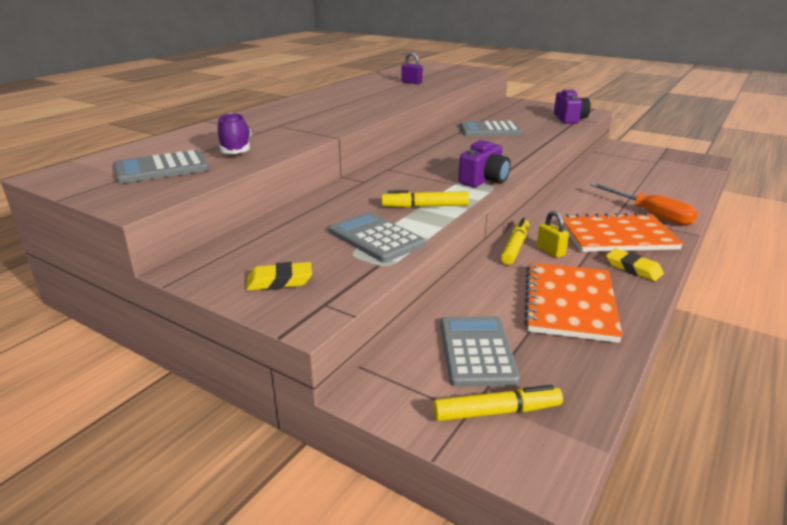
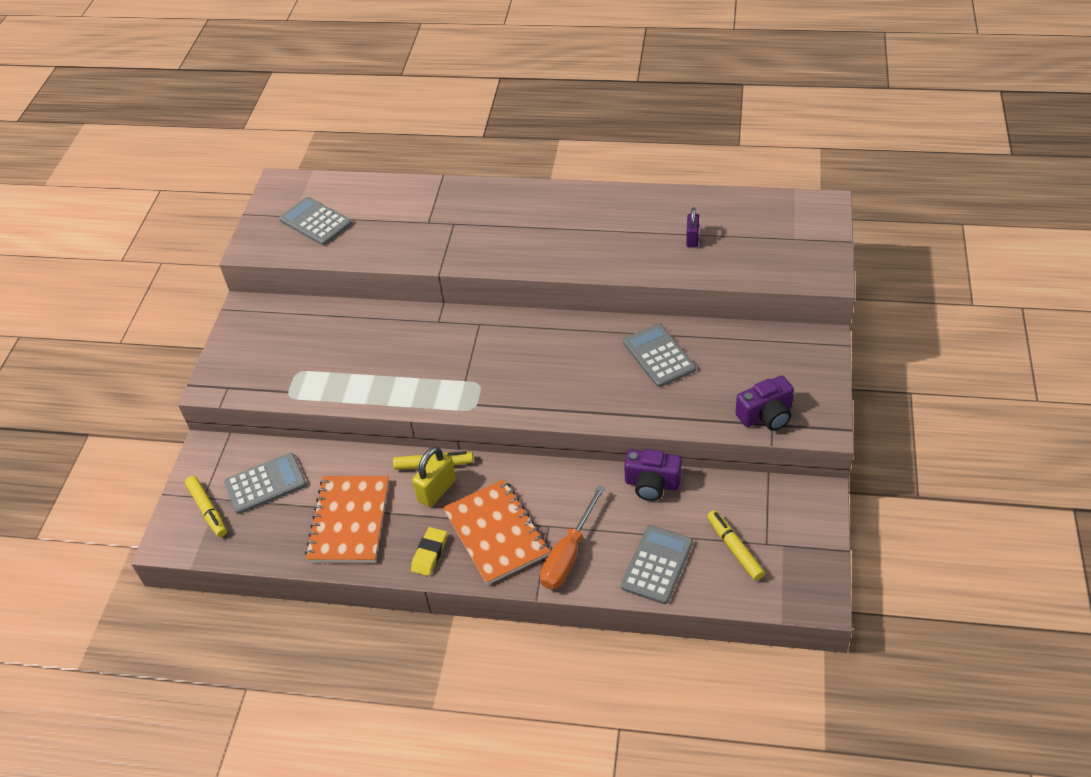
camera: 70 degrees right, 20 degrees up
(236, 149) = (376, 234): purple shoe -> none
(279, 281) = (246, 355): yellow eraser -> none
(375, 238) = (327, 374): grey calculator -> grey calculator (657, 564)
(425, 206) = (401, 379): yellow marker -> yellow marker (734, 548)
(484, 180) = (485, 398): purple camera -> purple camera (652, 484)
(550, 251) = (437, 490): yellow padlock -> yellow padlock, size x1.53
(570, 303) = (349, 521): orange notebook -> orange notebook turned 75 degrees counterclockwise

